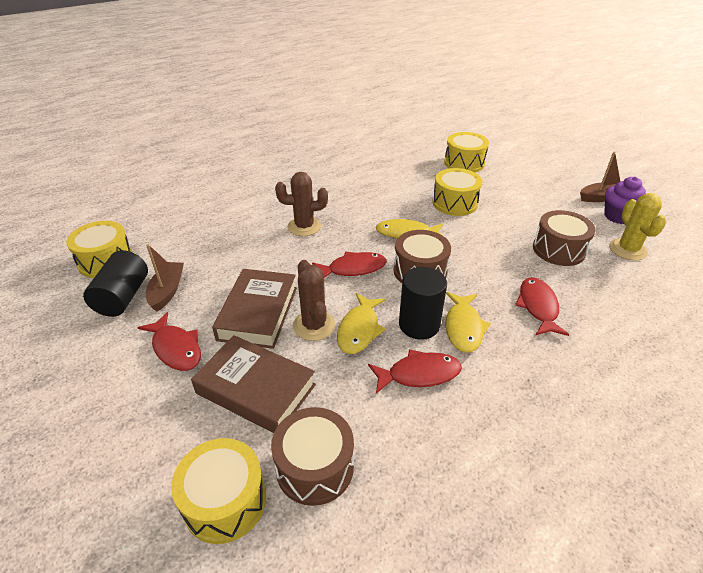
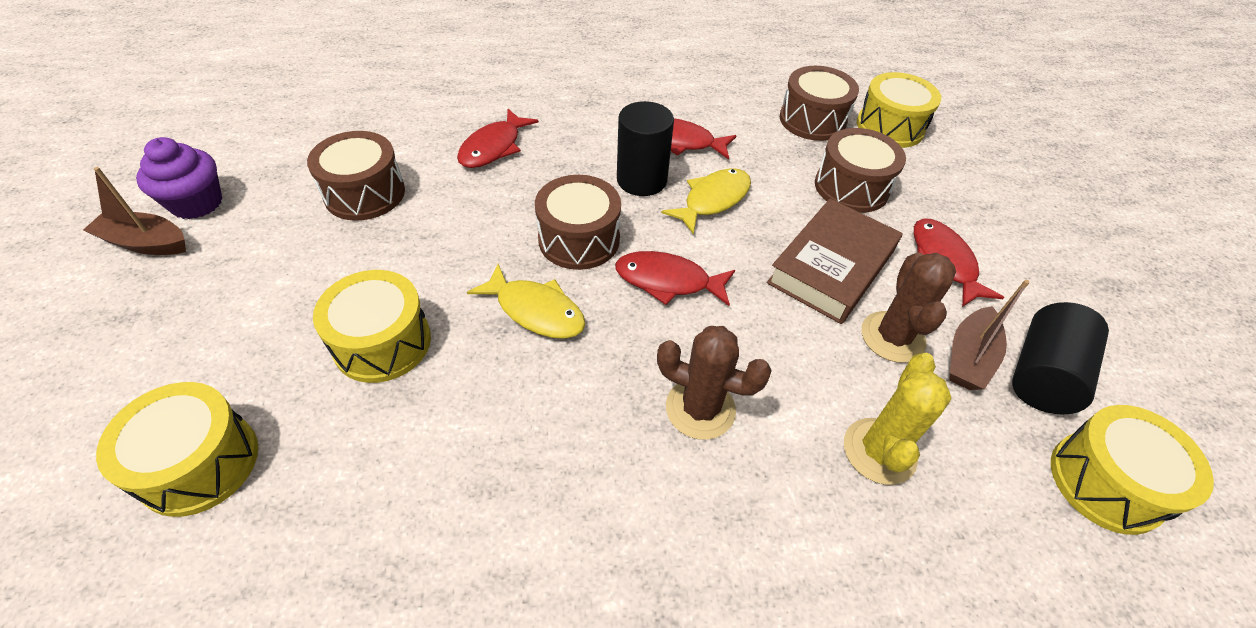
camera: 155 degrees left, 10 degrees up
(255, 389) = (851, 187): brown book -> brown drum
(314, 325) = (764, 224): brown cactus -> brown cactus (892, 337)
(463, 327) = (597, 160): yellow fish -> none
(627, 250) = (286, 159): yellow cactus -> yellow cactus (879, 451)

